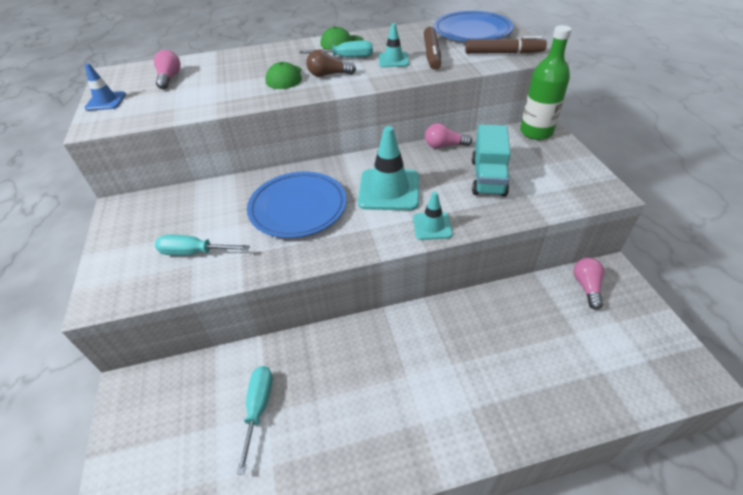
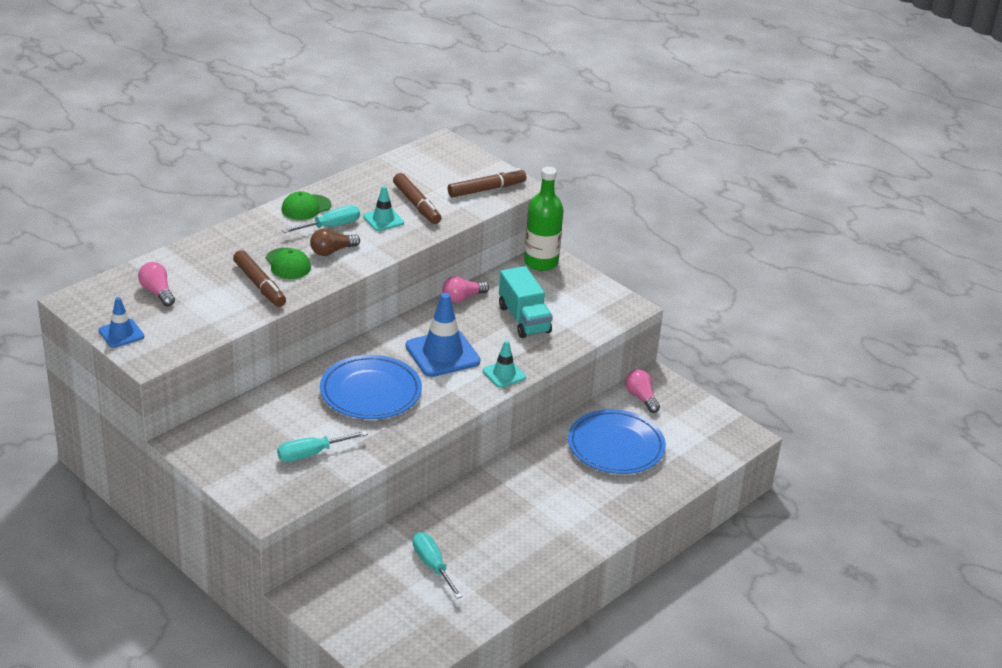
camera: 35 degrees left, 10 degrees down
(245, 88) = (260, 285): none -> brown marker
(389, 190) = (442, 354): turquoise traffic cone -> blue traffic cone
(472, 31) = (436, 165): blue plate -> blue plate (616, 446)

